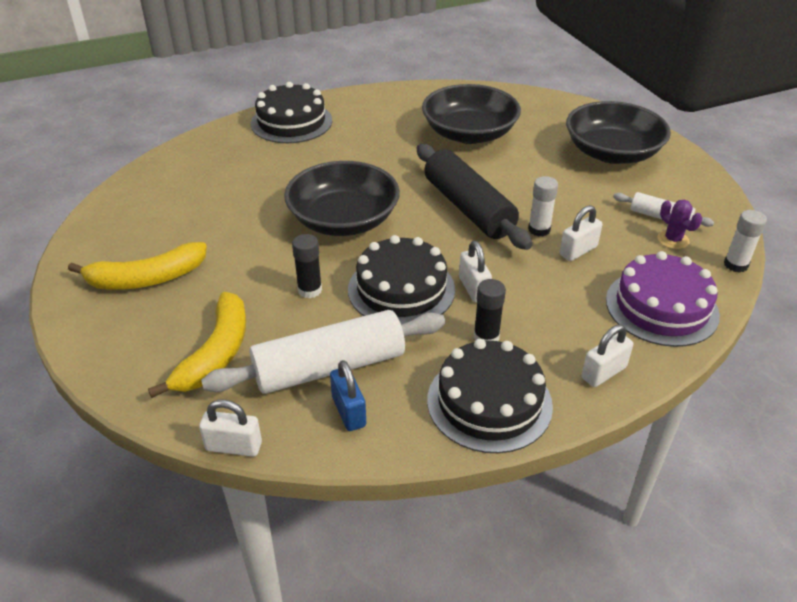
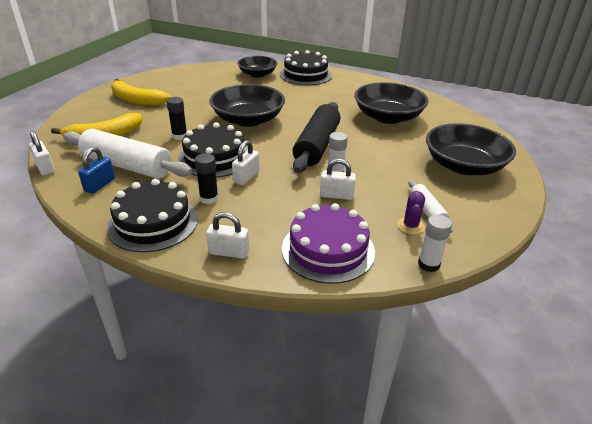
camera: 45 degrees right, 5 degrees down
(232, 151) = (257, 74): none -> black bowl

